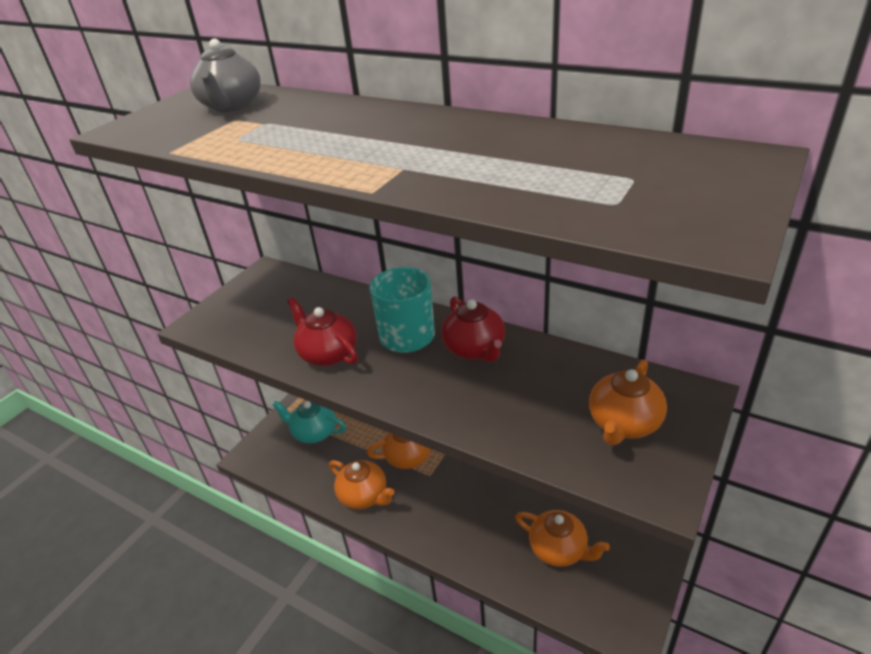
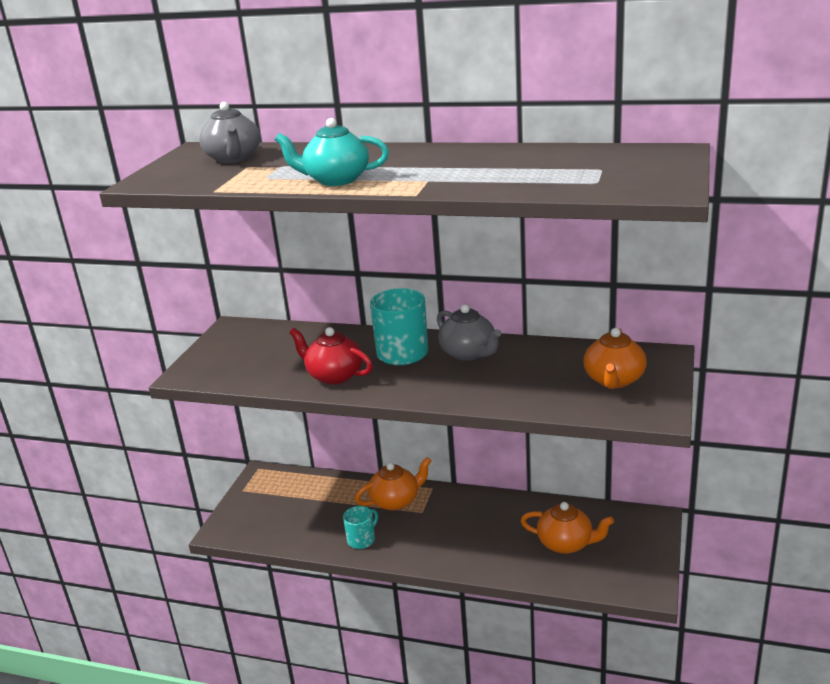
camera: 15 degrees left, 10 degrees down
(314, 432) = (285, 499): turquoise teapot -> turquoise teapot (336, 180)
(364, 496) = (362, 539): orange teapot -> turquoise mug
(475, 349) = (468, 353): red teapot -> grey teapot

